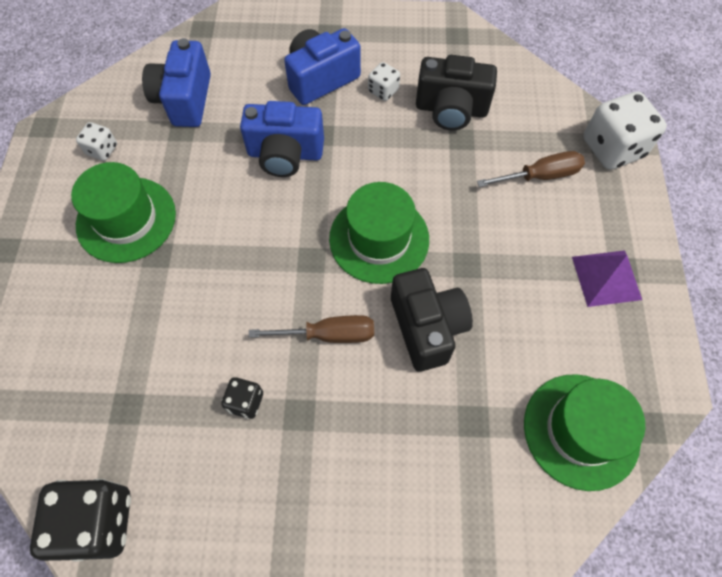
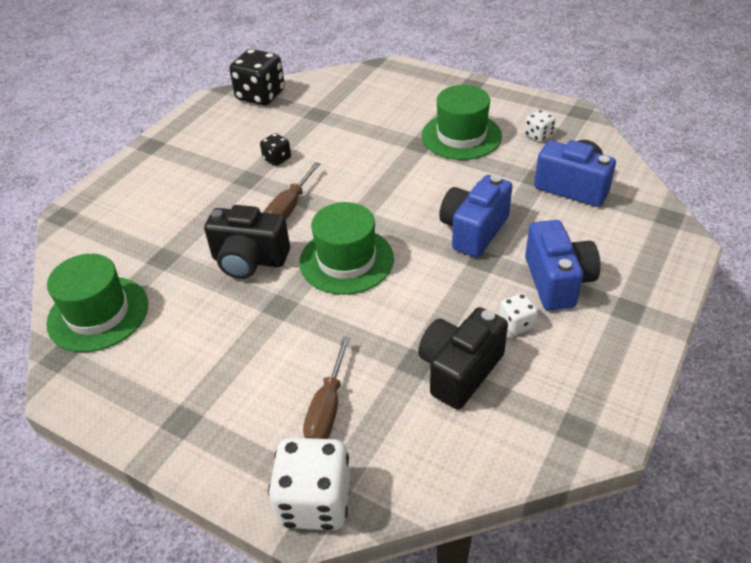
camera: 120 degrees right, 20 degrees down
(606, 277) = (186, 401): purple pyramid -> none

